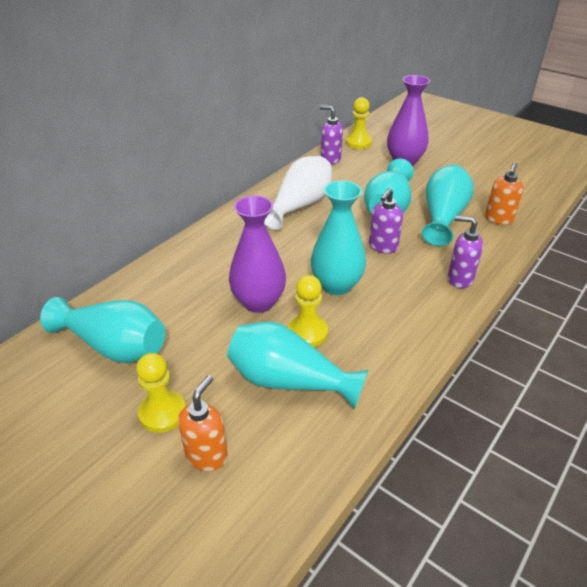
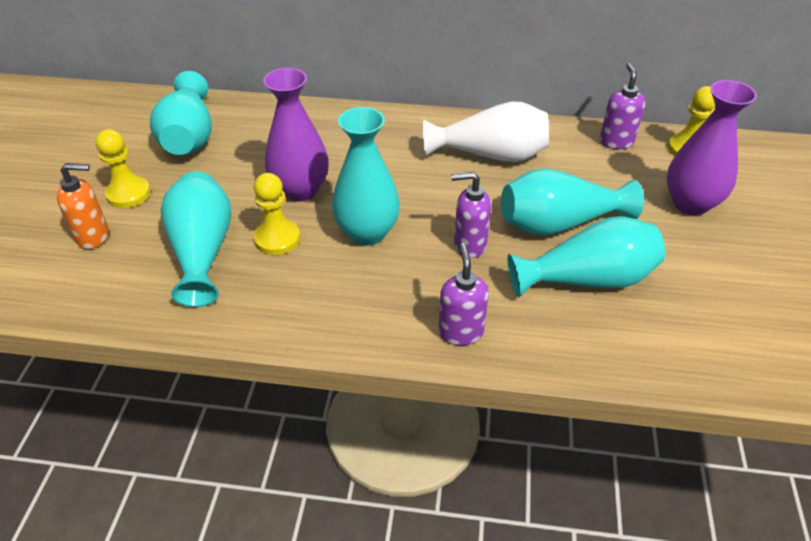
camera: 60 degrees right, 5 degrees up
(498, 219) = (641, 338): orange soap dispenser -> none

